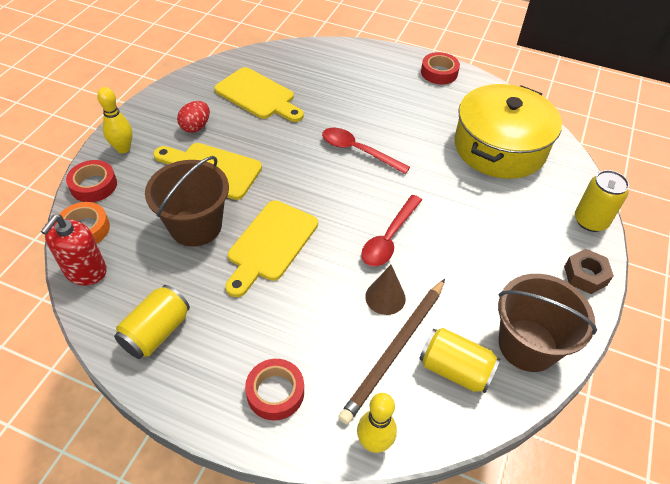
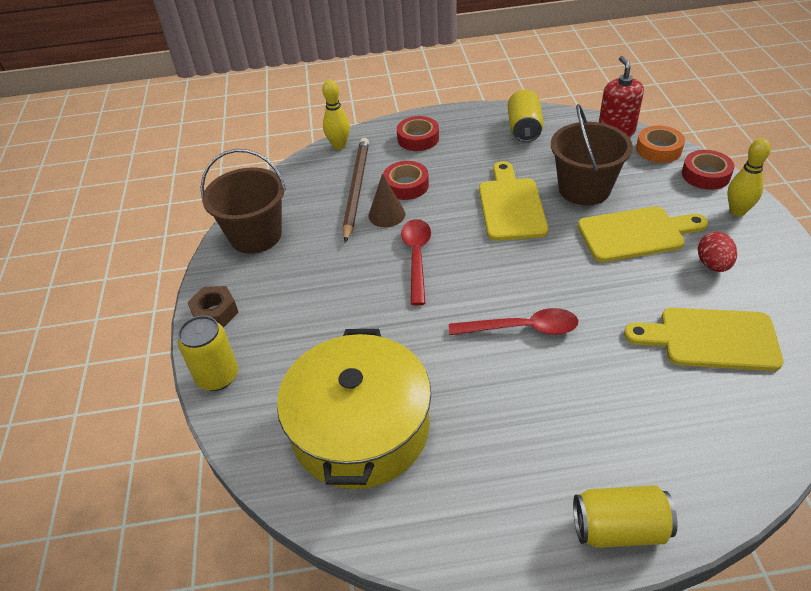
camera: 155 degrees right, 5 degrees down
(439, 73) = (529, 537): red tape -> red tape (406, 185)
(455, 369) = (306, 198): yellow can -> yellow can (619, 528)

